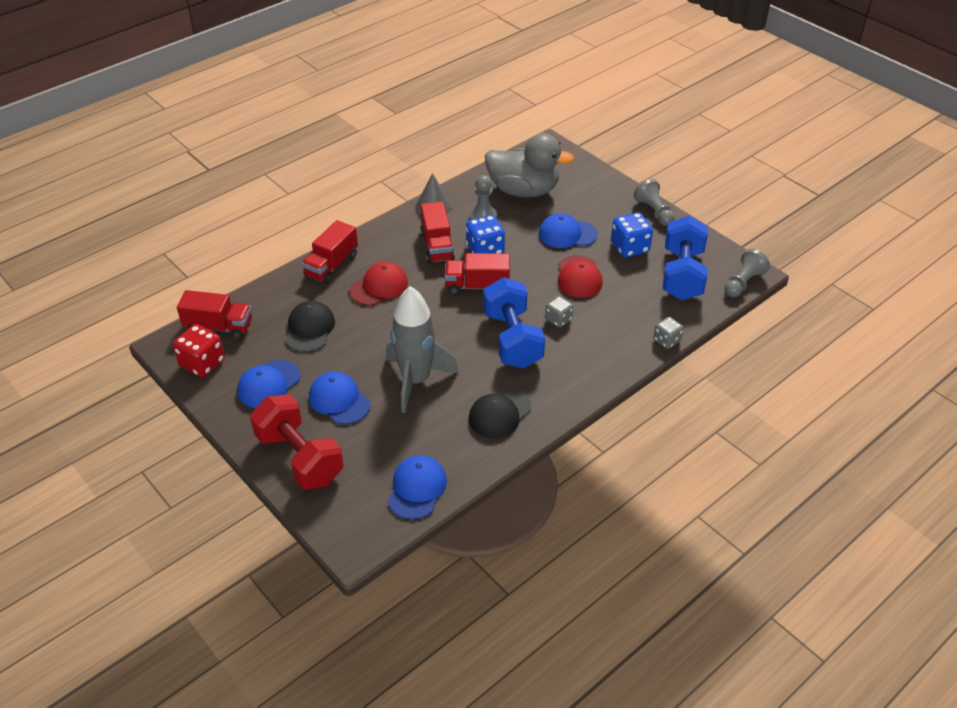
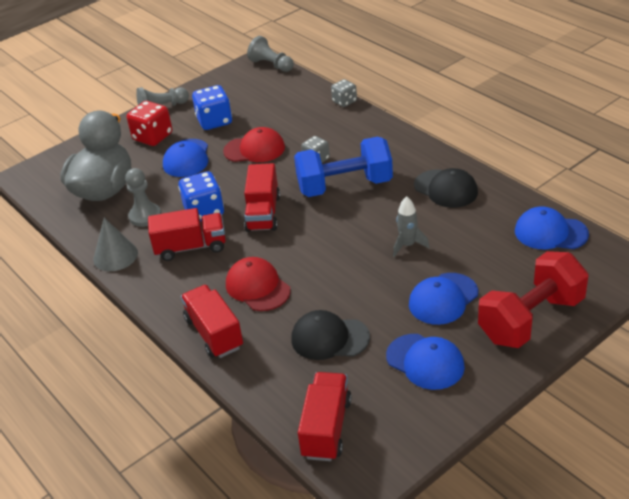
camera: 85 degrees left, 5 degrees down
(202, 363) = (394, 433): red dice -> red dice (153, 137)
(331, 265) = (214, 333): red truck -> red truck turned 150 degrees counterclockwise
(416, 380) = (408, 245): grey rocket -> grey rocket, size x0.46
(682, 275) = (257, 94): blue dumbbell -> none

